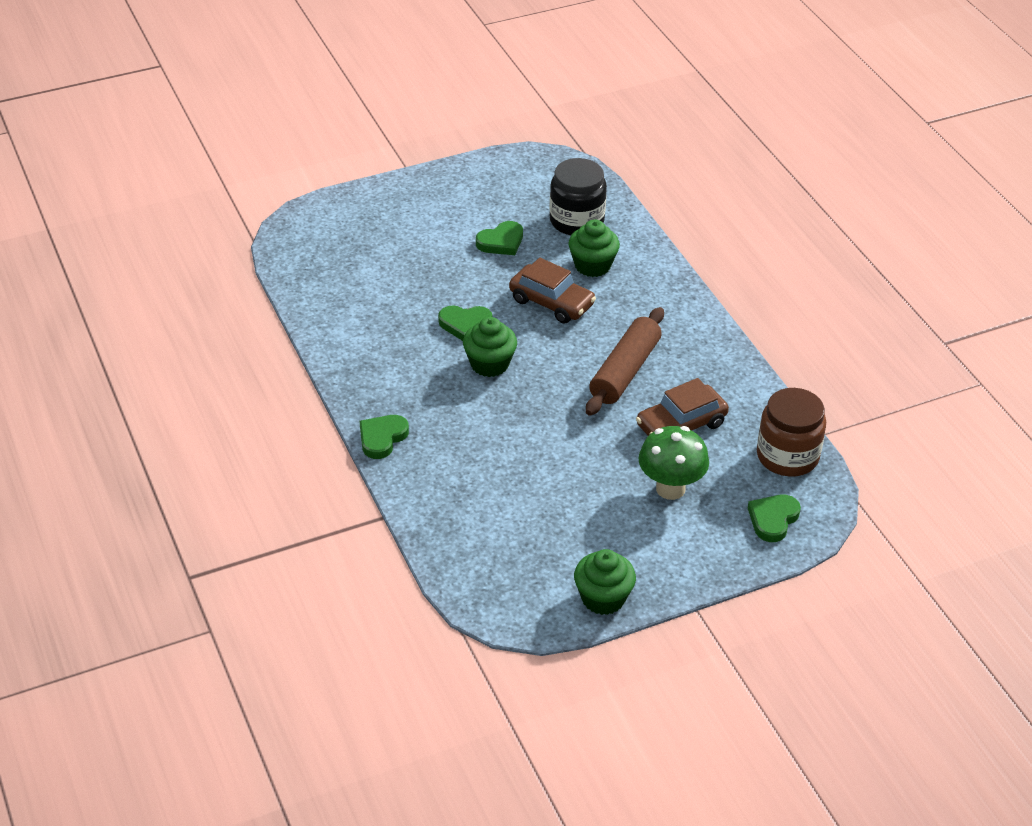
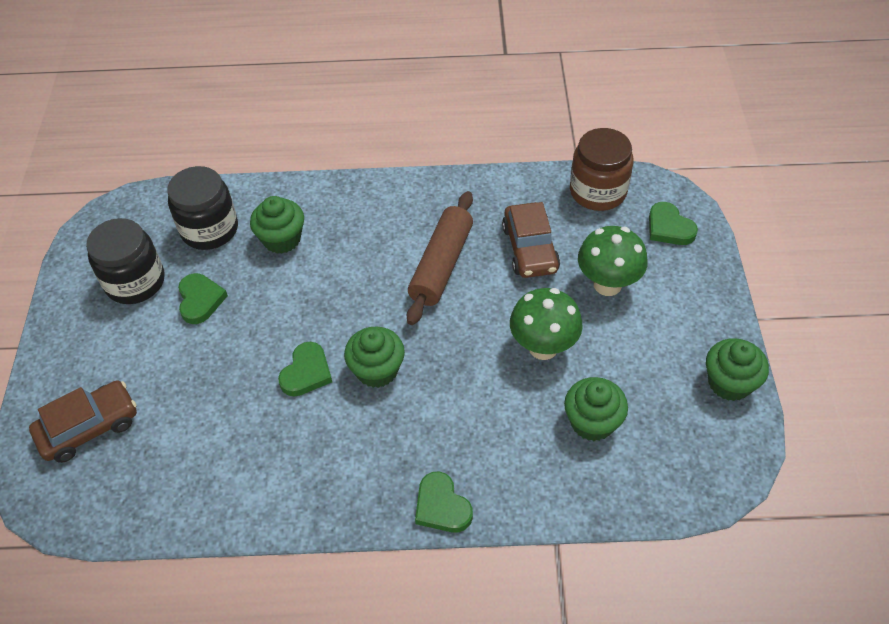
camera: 65 degrees left, 10 degrees up
(498, 201) = (135, 282): none -> black jar
(509, 511) = (592, 422): none -> green cupcake
(551, 302) = (315, 289): brown car -> brown car (89, 427)
(571, 461) = (543, 347): none -> green mushroom
(625, 371) = (441, 265): brown rolling pin -> brown rolling pin turned 60 degrees clockwise

